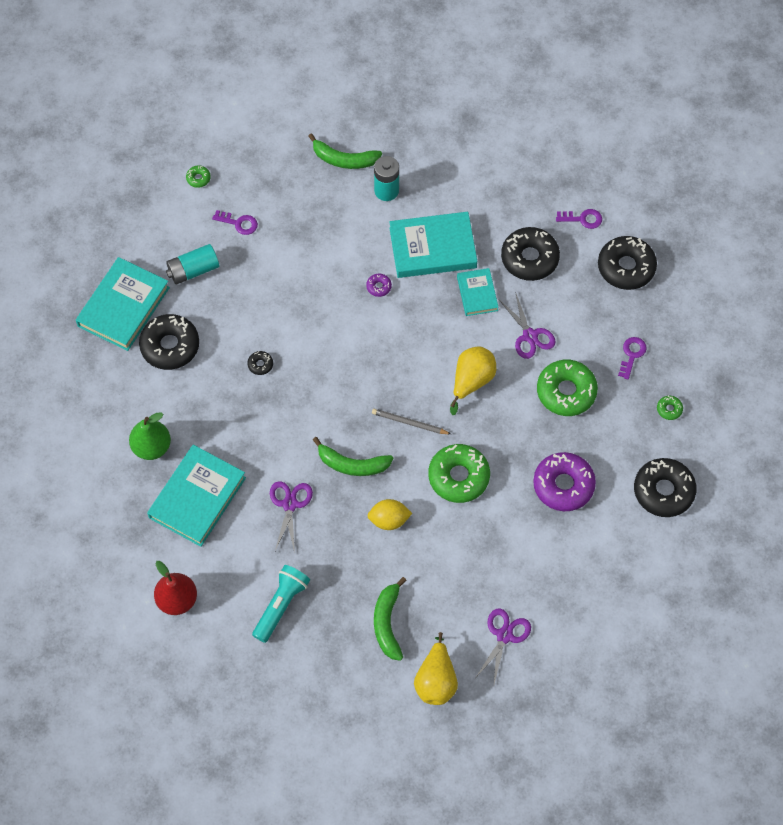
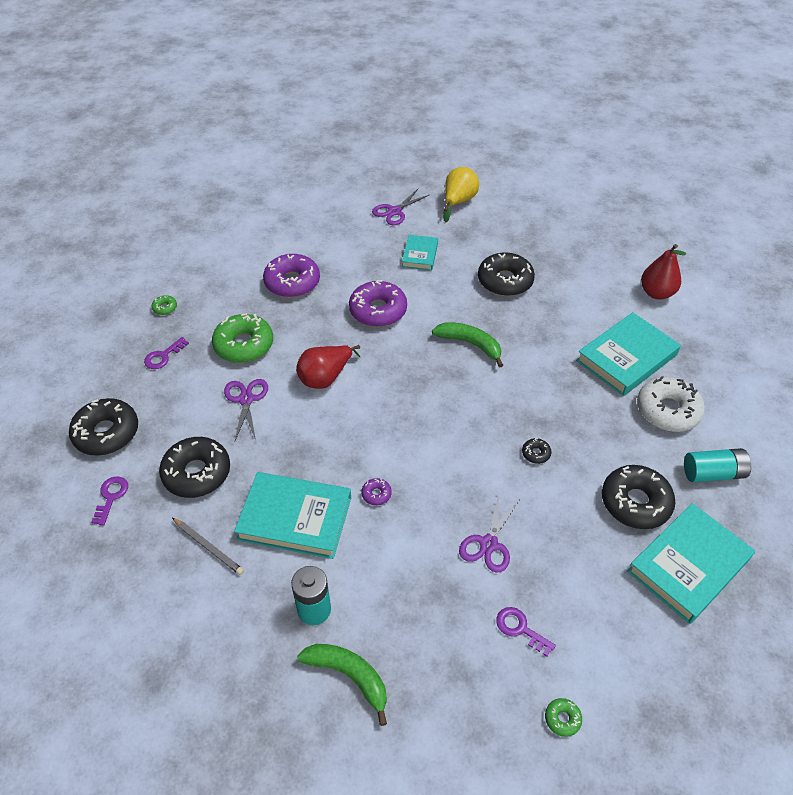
camera: 160 degrees left, 15 degrees down
(152, 447) = (667, 410): green pear -> white donut
(193, 270) = (593, 584): turquoise battery -> turquoise battery (713, 473)
(281, 605) = (566, 268): turquoise flashlight -> none
(290, 504) = (539, 330): purple scissors -> purple scissors (489, 544)
(387, 623) = (482, 239): green banana -> none
(389, 520) = (453, 298): yellow lemon -> none
(409, 423) = (402, 360): grey pencil -> grey pencil (208, 547)
(458, 477) = (378, 310): green donut -> purple donut
(471, 381) = (326, 377): yellow pear -> red pear
(477, 294) = (274, 454): turquoise book -> turquoise book (420, 255)
(583, 219) = (111, 497): purple key -> purple key turned 75 degrees clockwise
(663, 491) = (214, 258): black donut -> black donut (505, 281)

